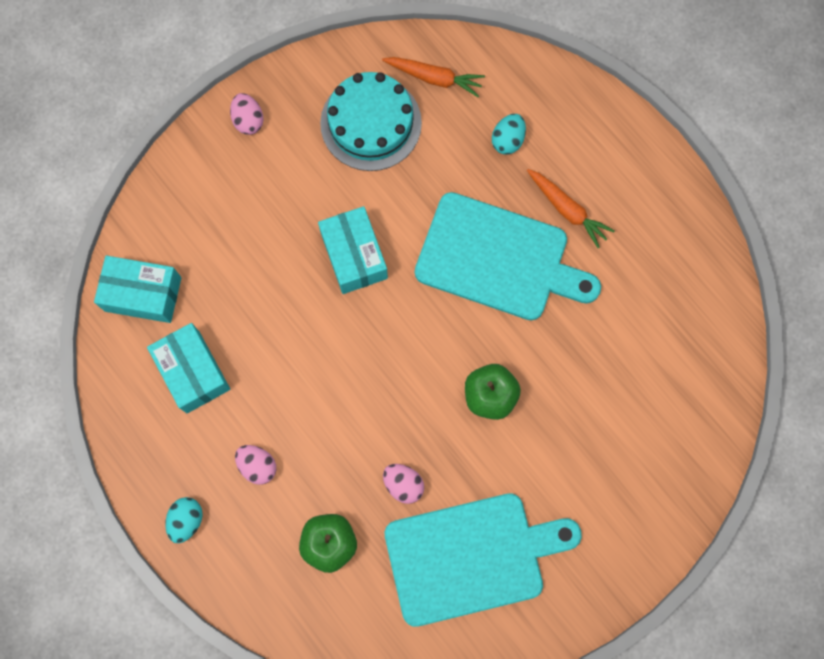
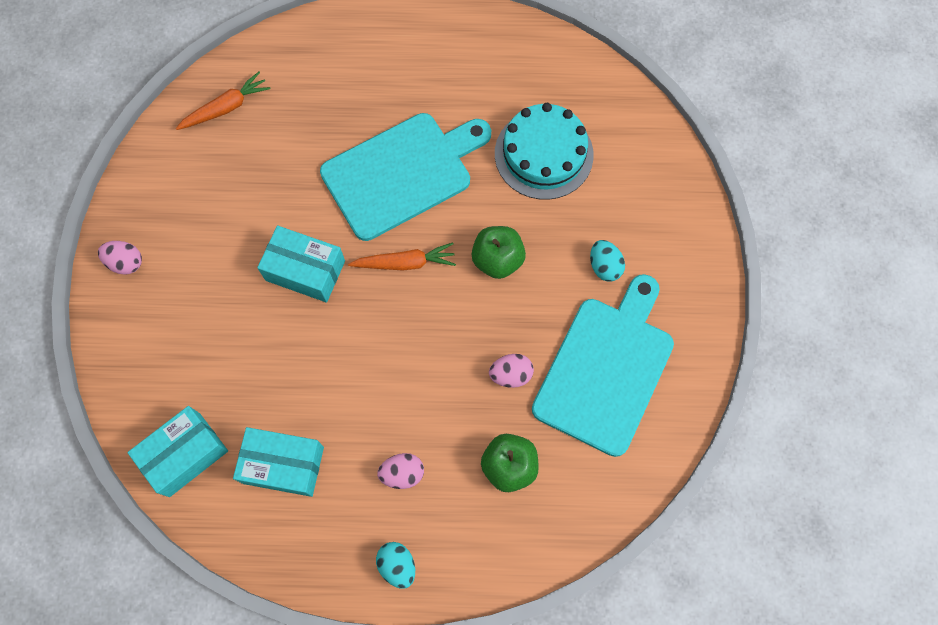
camera: 50 degrees left, 5 degrees down
(371, 123) = (216, 177): turquoise cake -> turquoise cake (543, 154)
(507, 140) = (321, 97): turquoise egg -> turquoise egg (604, 266)
(567, 210) = (409, 99): orange carrot -> orange carrot (405, 263)

